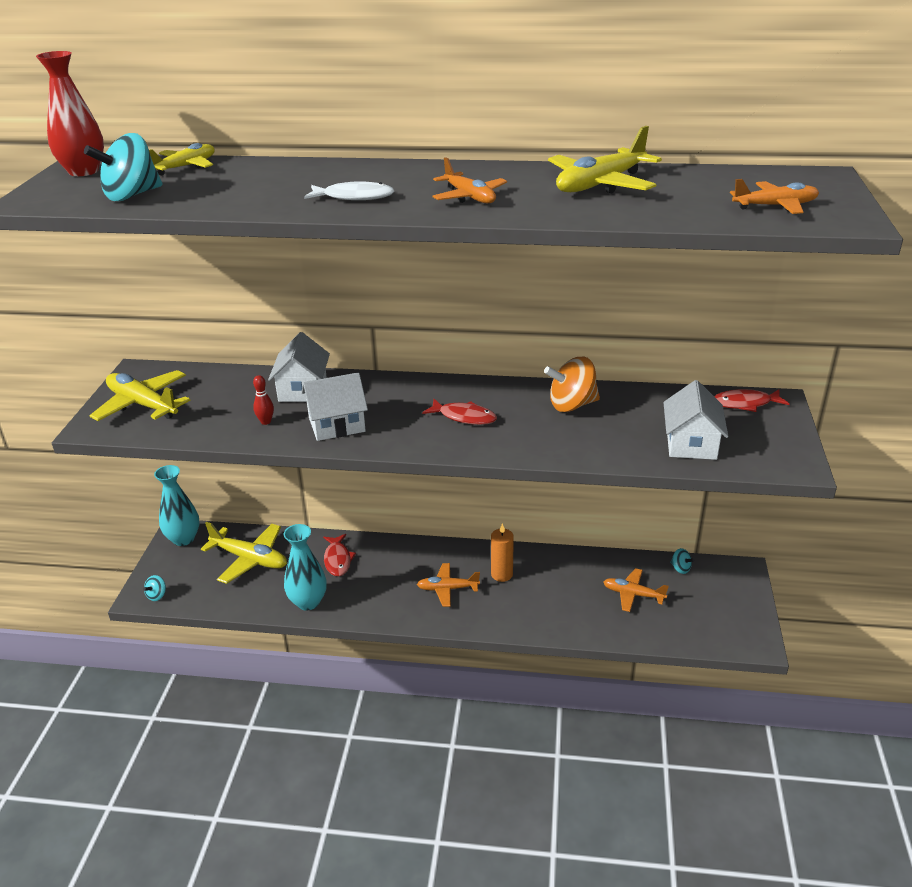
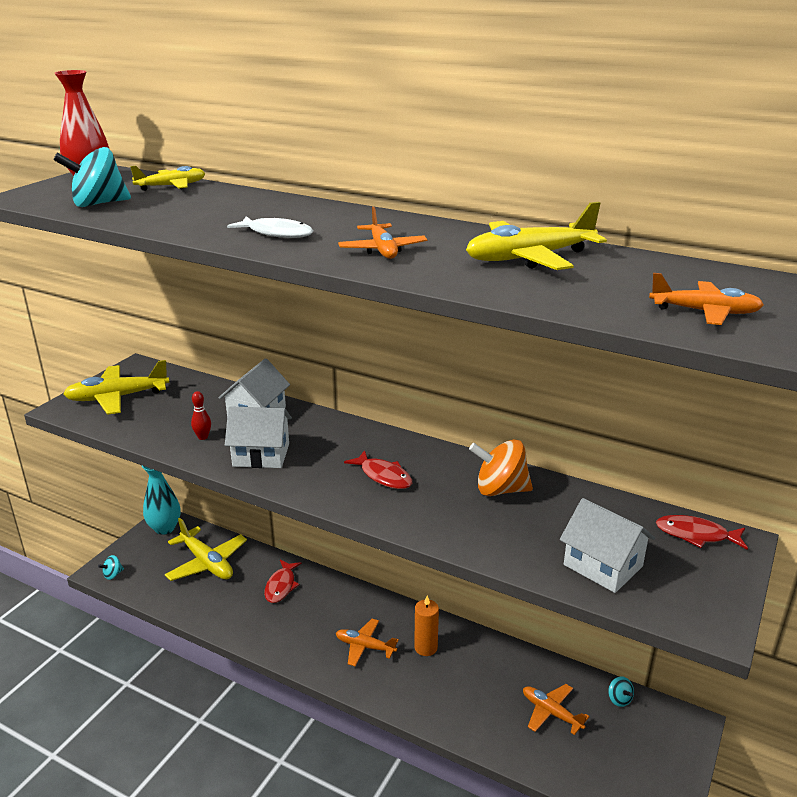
camera: 20 degrees right, 5 degrees down
(143, 405) = (117, 397): yellow plane -> yellow plane turned 75 degrees counterclockwise
(308, 602) = (232, 620): turquoise vase -> none
(691, 443) = (603, 565): white house -> white house turned 75 degrees counterclockwise

